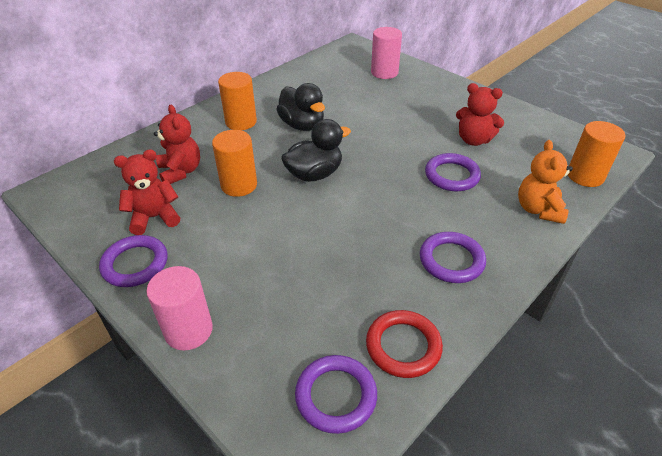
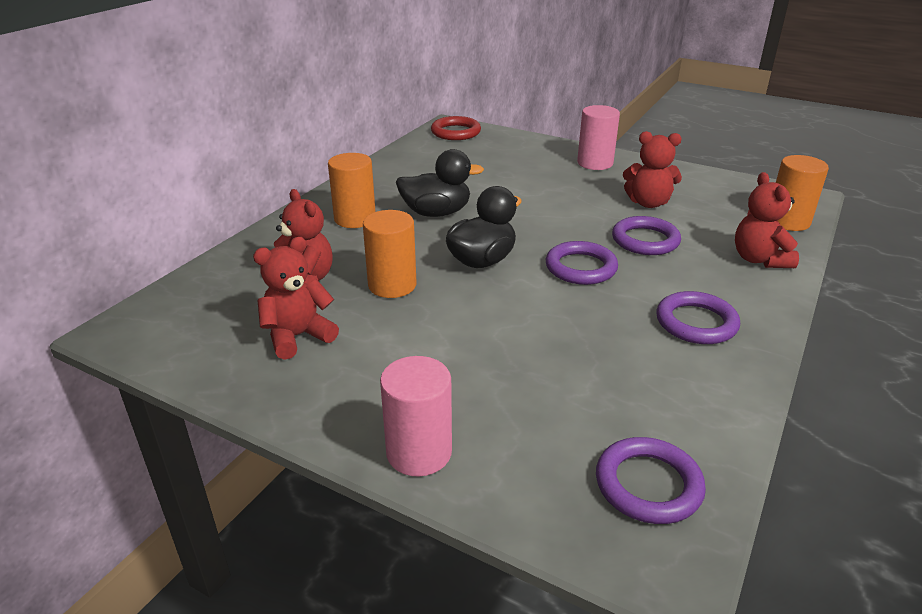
camera: 15 degrees left, 10 degrees down
(135, 264) = (301, 392): purple ring -> purple ring (581, 267)
(302, 125) = (436, 213): black duck -> black duck turned 45 degrees counterclockwise
(384, 72) = (505, 149): pink cylinder -> pink cylinder (595, 163)
(403, 346) = (695, 418): red ring -> red ring (456, 132)
(538, 209) = (759, 259): orange teddy bear -> red teddy bear

